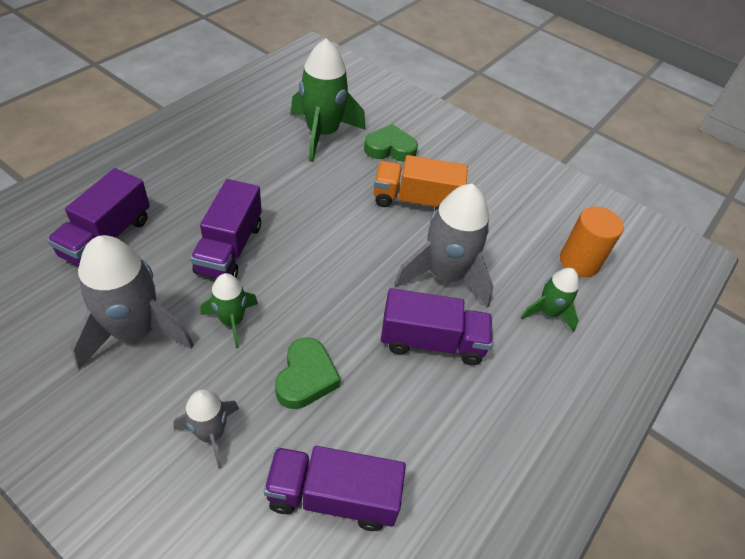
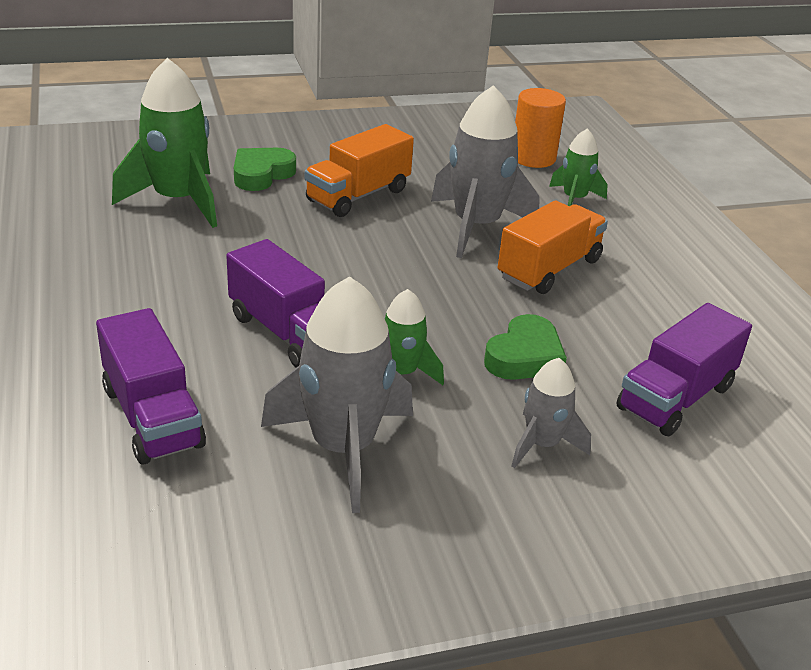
camera: 50 degrees left, 15 degrees down
(306, 377) = (524, 357): green heart -> green heart turned 75 degrees clockwise
(432, 341) = (549, 269): purple truck -> orange truck

